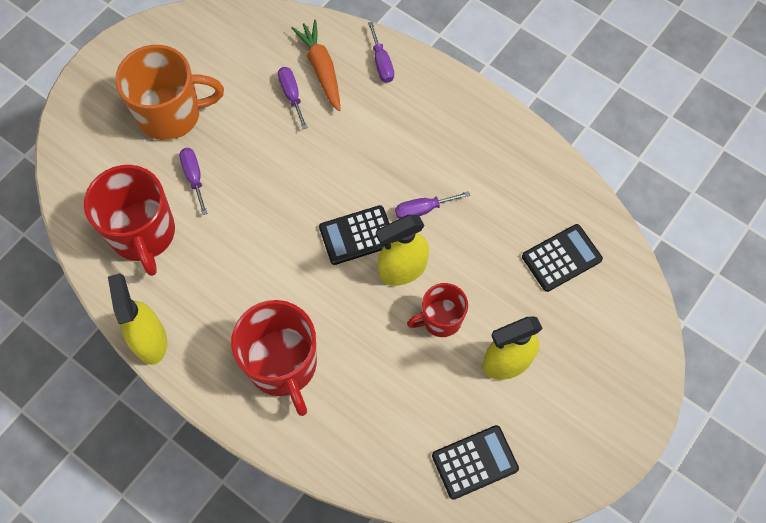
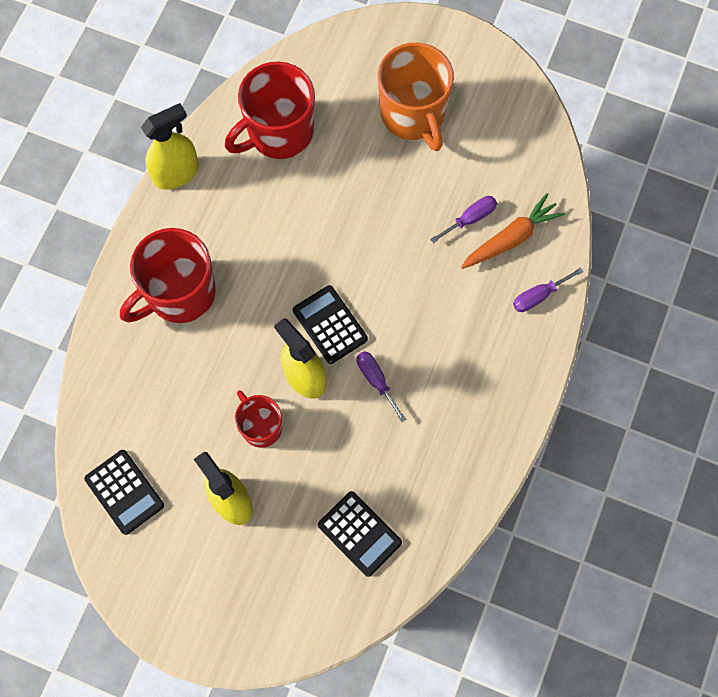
camera: 75 degrees right, 5 degrees up
(194, 177) = (350, 157): purple screwdriver -> none

